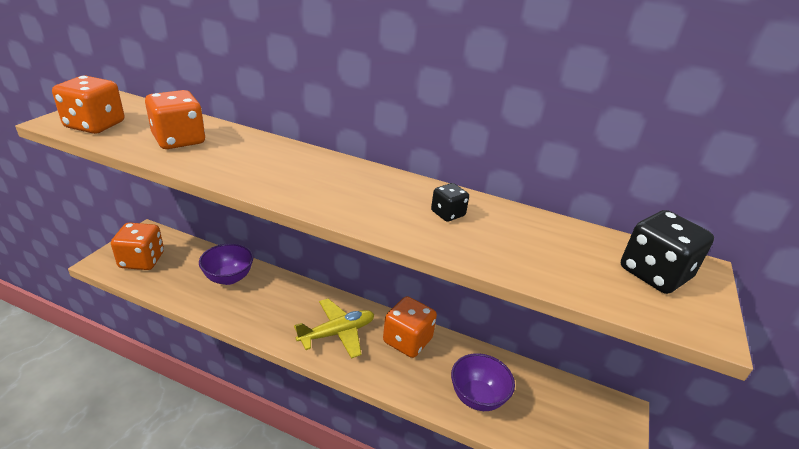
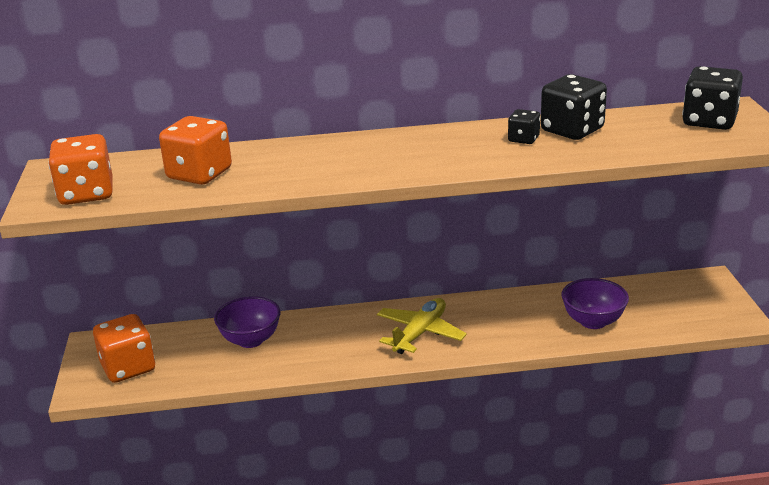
camera: 25 degrees left, 5 degrees down
(407, 341) = (491, 310): orange dice -> none
(502, 223) = (572, 130): none -> black dice

